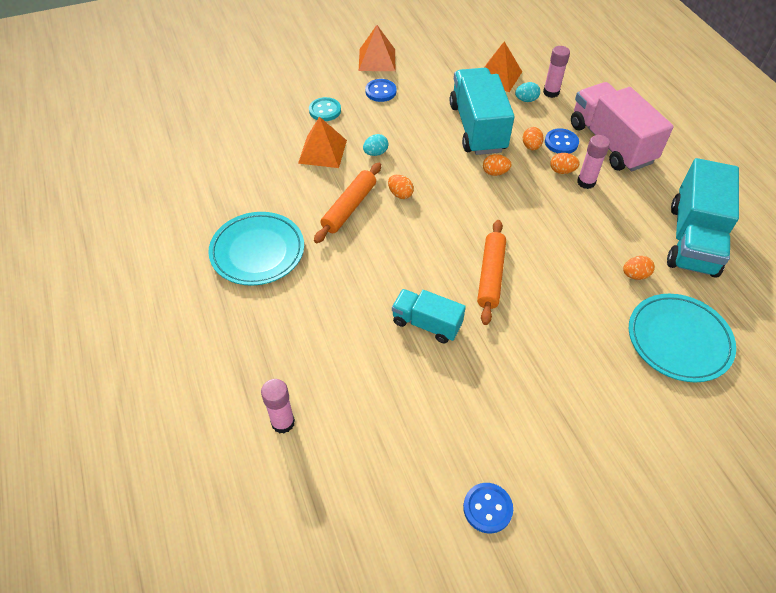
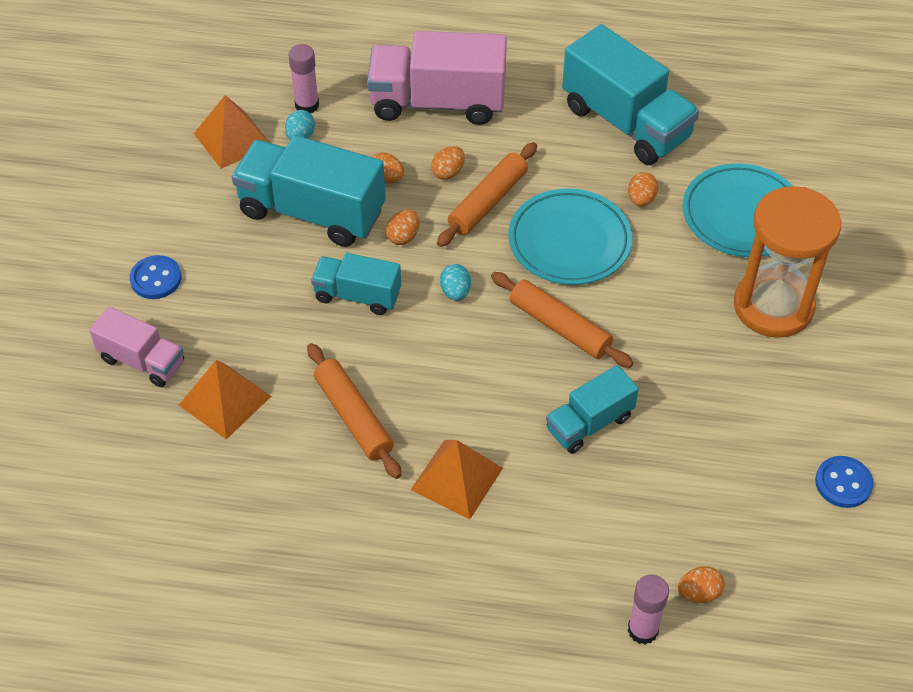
camera: 60 degrees left, 0 degrees up
(257, 252) = (360, 554): turquoise plate -> turquoise plate (569, 241)
(325, 110) = (142, 361): turquoise button -> pink truck
(375, 153) = (274, 342): turquoise egg -> turquoise egg (455, 292)
(377, 60) = (82, 251): orange pyramid -> orange pyramid (456, 479)
(400, 194) = (369, 351): orange egg -> orange egg (699, 593)
(435, 172) = (357, 295): none -> turquoise truck
(557, 198) = (487, 202): none -> orange rolling pin
(561, 142) = (401, 146): blue button -> none
(586, 182) = (482, 161): pink glue stick -> none
(613, 394) = (773, 306): none -> orange hourglass

